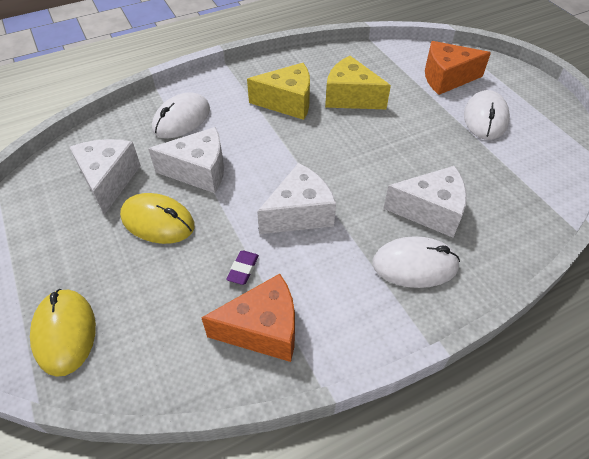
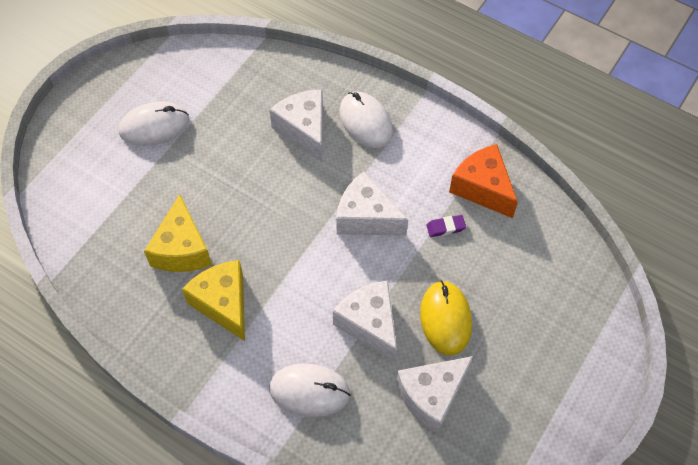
camera: 120 degrees left, 10 degrees up
(65, 333) = (577, 310): yellow mouse -> none
(446, 78) = (100, 176): orange cheese -> none

